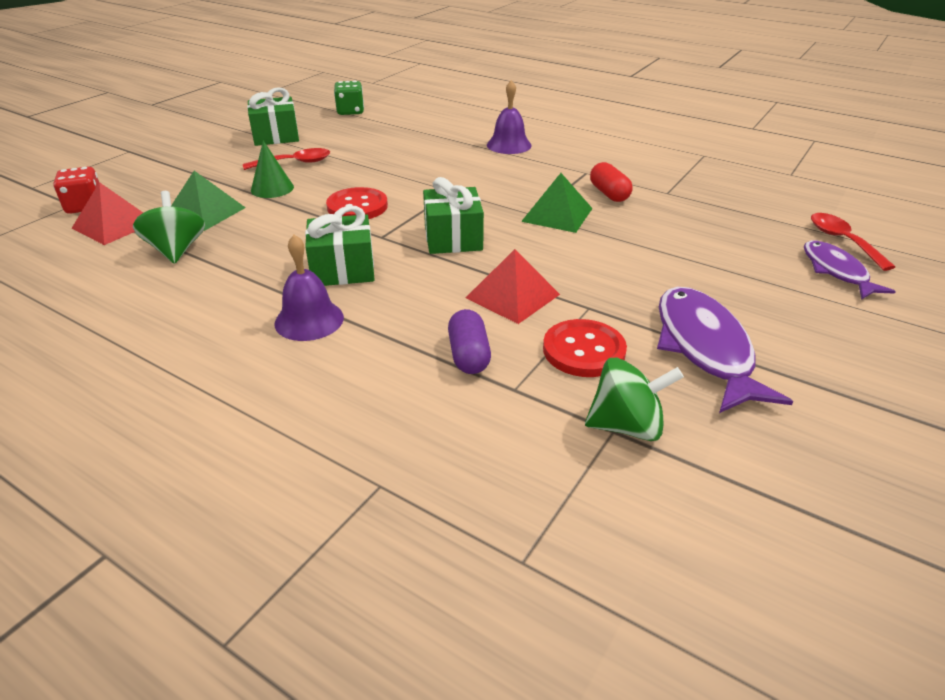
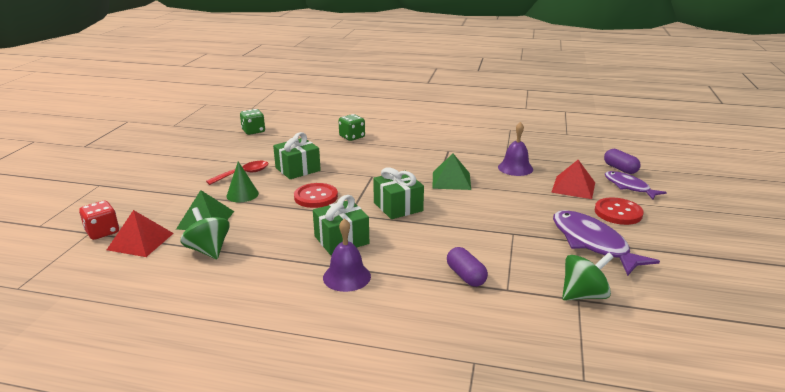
camera: 20 degrees left, 10 degrees down
(276, 136) = (211, 157): green gift -> green gift (297, 169)
(467, 135) = (352, 137): none -> green dice
(509, 145) = (385, 139): purple bell -> purple bell (515, 168)
(513, 296) = (463, 235): red pyramid -> red pyramid (573, 187)
(584, 350) = (529, 259): red button -> red button (618, 213)
(609, 194) = (472, 162): red capsule -> none
(842, 241) = (620, 169): red spoon -> purple capsule

